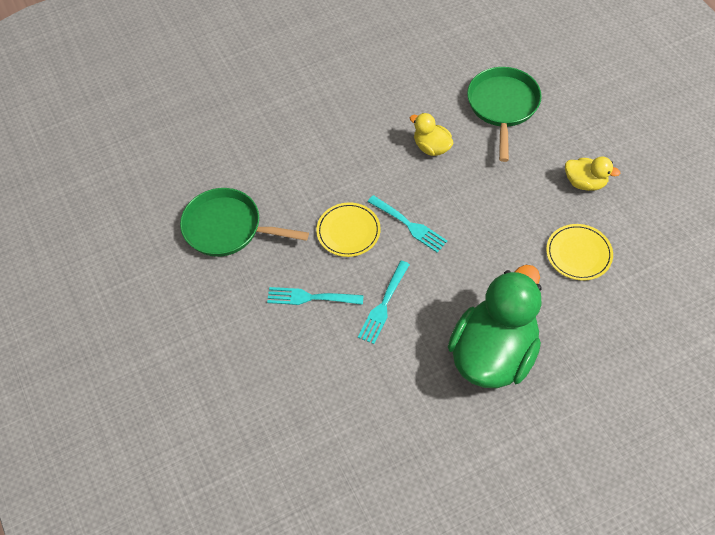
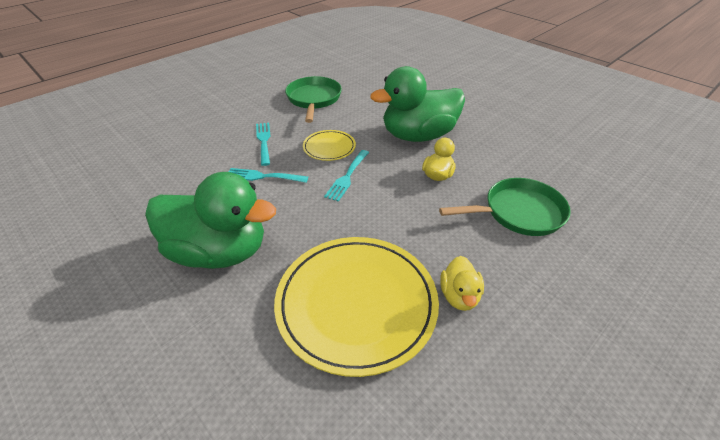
camera: 70 degrees right, 15 degrees down
(355, 142) = (418, 136): none -> green duck
(578, 254) = (356, 303): yellow plate -> yellow plate, size x2.06

